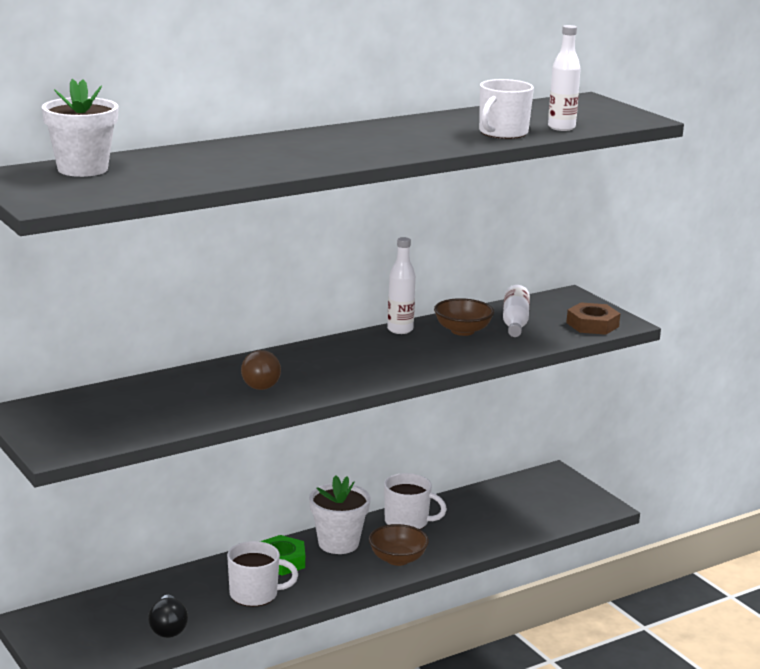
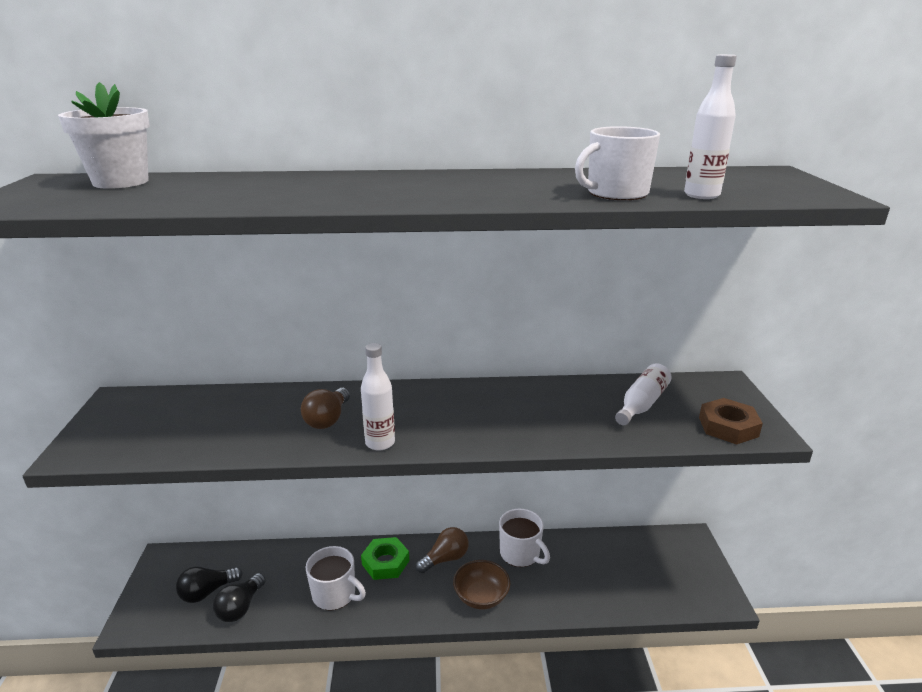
camera: 30 degrees right, 5 degrees up
(117, 628) = (207, 592): none -> black light bulb
(338, 543) = (445, 559): white flower pot -> brown light bulb
(400, 330) = (518, 387): white bottle -> white bottle (380, 443)
(462, 331) = (578, 402): brown bowl -> none

